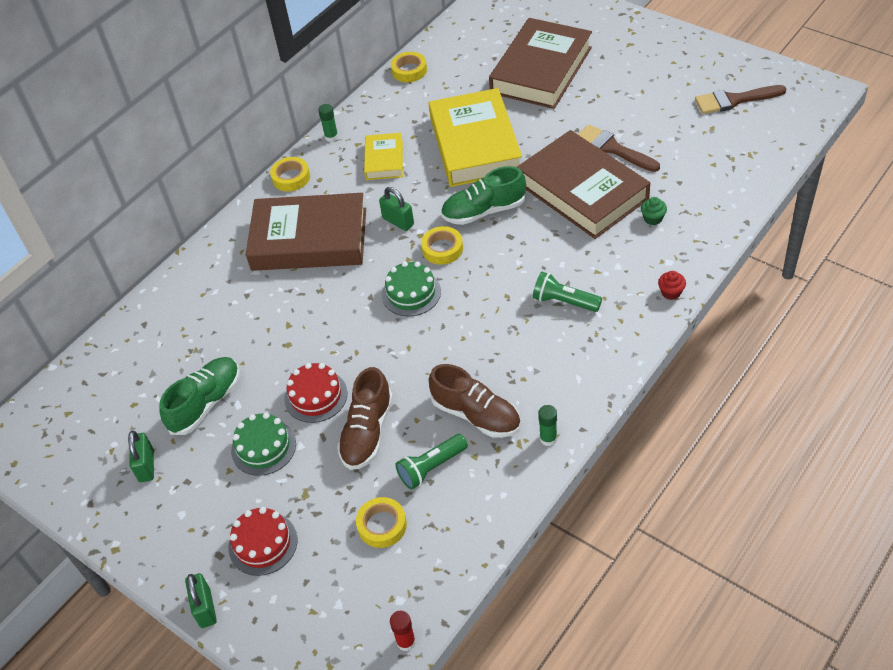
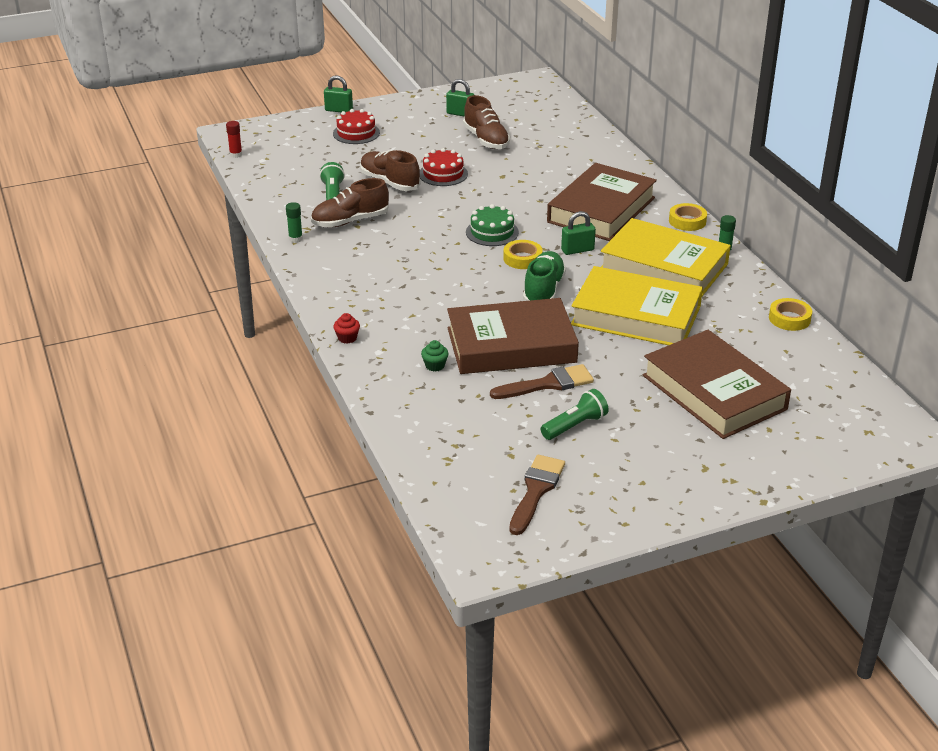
camera: 115 degrees right, 15 degrees down
(206, 403) = (486, 140): green shoe -> brown shoe
(263, 447) = (425, 149): green cake -> none
(382, 525) = (316, 168): yellow tape -> none
(384, 160) = (664, 266): yellow book -> yellow book, size x1.98
(564, 301) = (401, 289): green flashlight -> green flashlight (575, 426)

